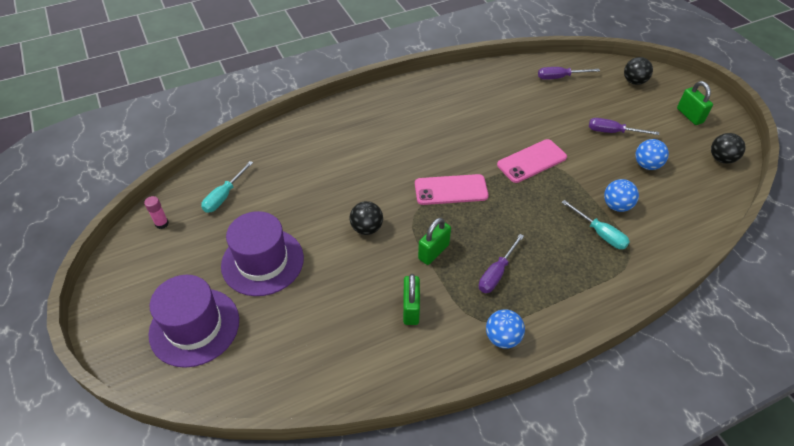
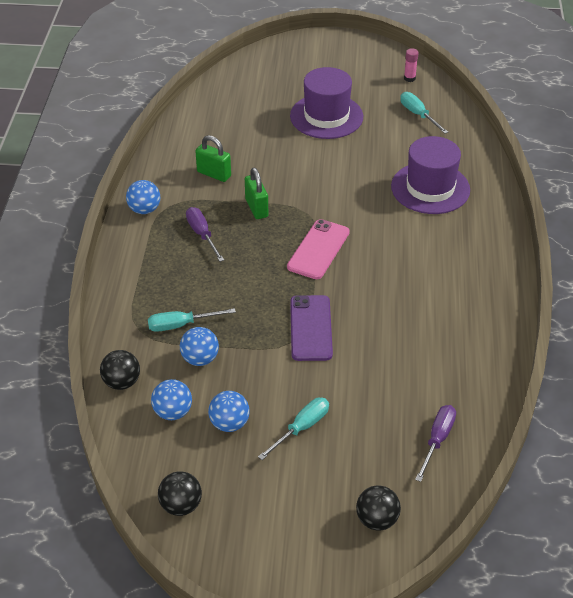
camera: 120 degrees right, 5 degrees down
(194, 327) = (292, 74): purple hat -> purple hat (430, 188)
(367, 228) = (315, 180): black ball -> black ball (122, 382)
(531, 161) = (311, 328): pink phone -> purple phone
(612, 132) = (301, 428): purple screwdriver -> turquoise screwdriver
(671, 197) = (173, 412): none -> blue ball
(689, 116) = (271, 533): green padlock -> none

